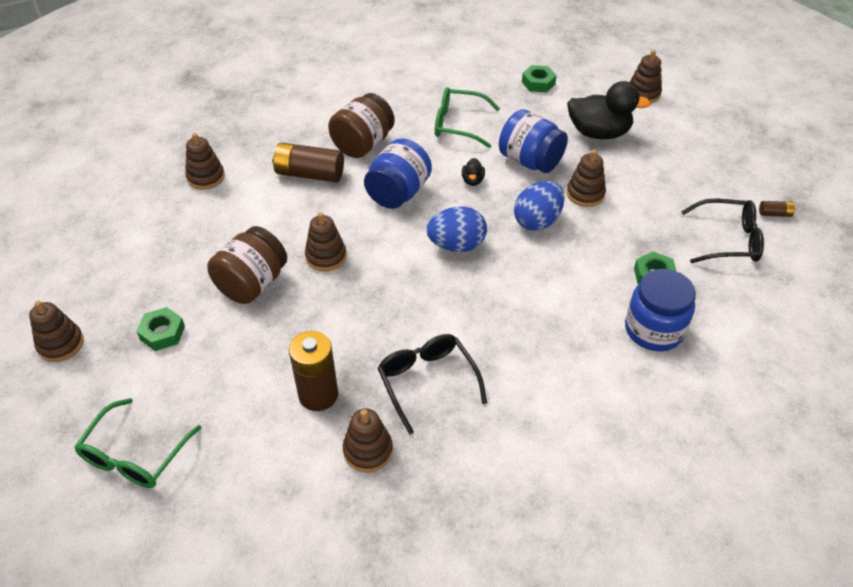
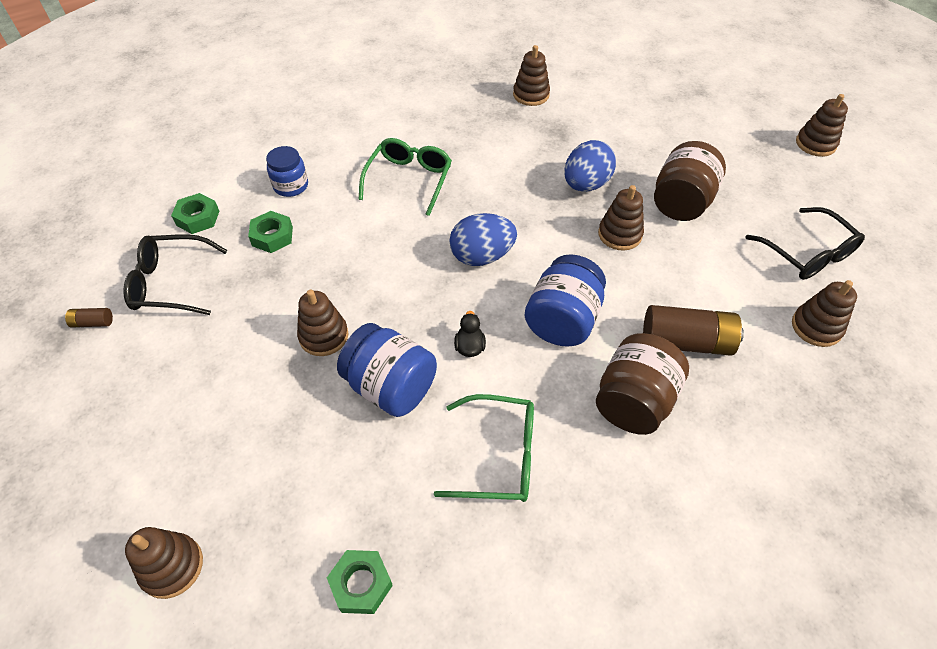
camera: 175 degrees right, 5 degrees up
(135, 455) = (696, 83): green glasses -> green glasses (409, 180)
(162, 333) = (735, 157): green nut -> green nut (198, 218)
(318, 395) = (580, 123): brown battery -> none
(427, 381) = (494, 136): black glasses -> black glasses (807, 254)
(537, 221) = (389, 292): blue egg -> blue egg (585, 184)
(598, 133) = (279, 454): black duck -> none
(653, 330) = (291, 186): blue jar -> blue jar, size x0.64

